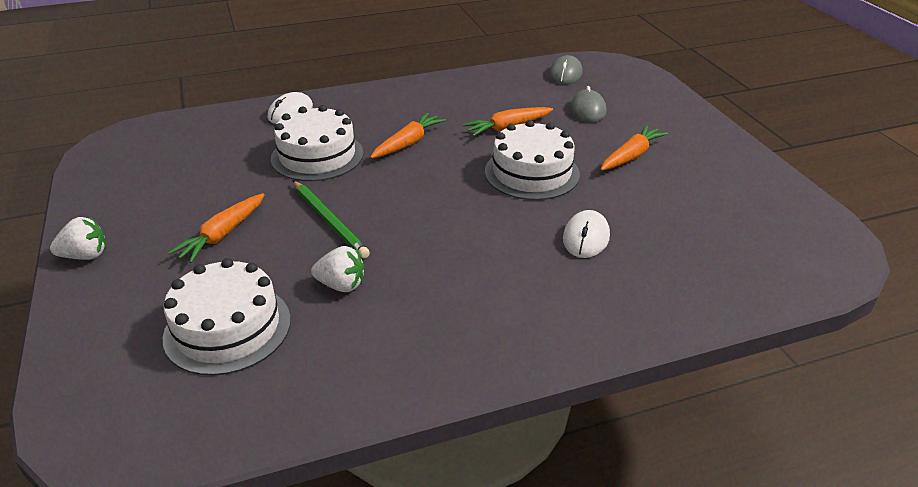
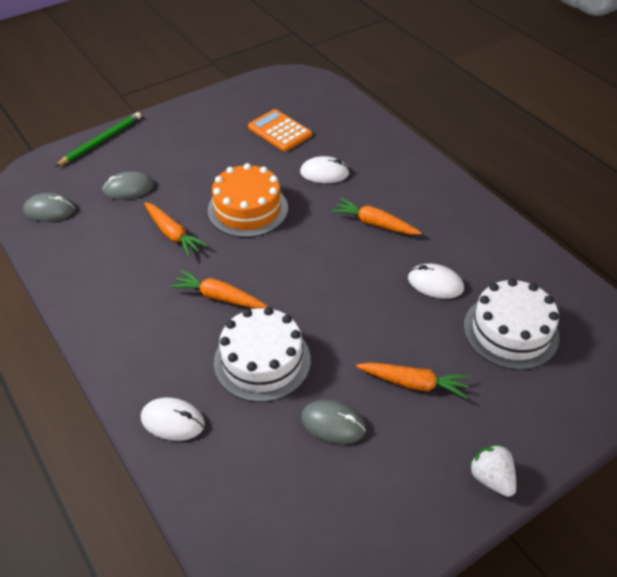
camera: 105 degrees left, 10 degrees up
(222, 181) = (333, 424): none -> grey mouse
(329, 220) = (362, 316): green pencil -> green pencil (101, 141)
(341, 285) = (435, 283): white strawberry -> white mouse
(532, 173) = (248, 209): white cake -> orange cake
(631, 156) = (205, 159): orange carrot -> orange carrot (374, 223)
(687, 215) = (279, 131): none -> orange calculator

